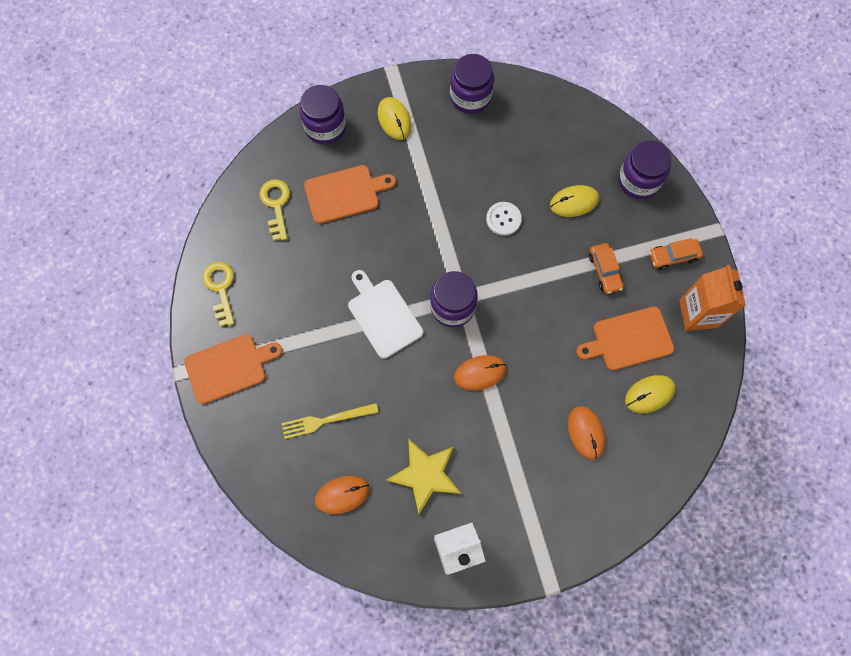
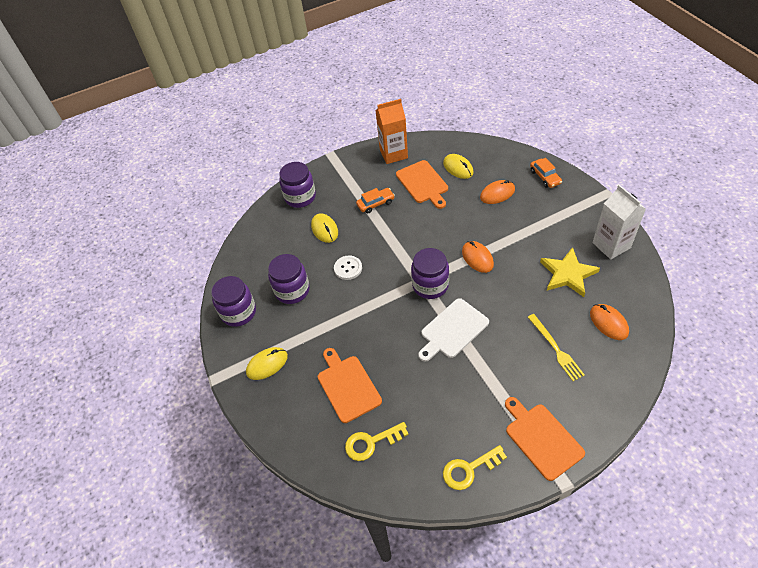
camera: 95 degrees left, 20 degrees down
(325, 127) = (281, 420): purple jar -> purple jar (292, 290)
(673, 256) = (355, 171): orange car -> orange car (545, 177)

